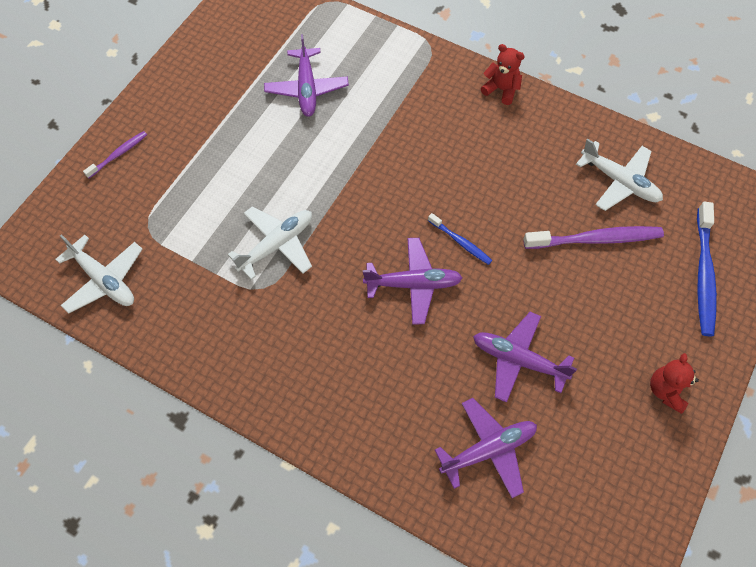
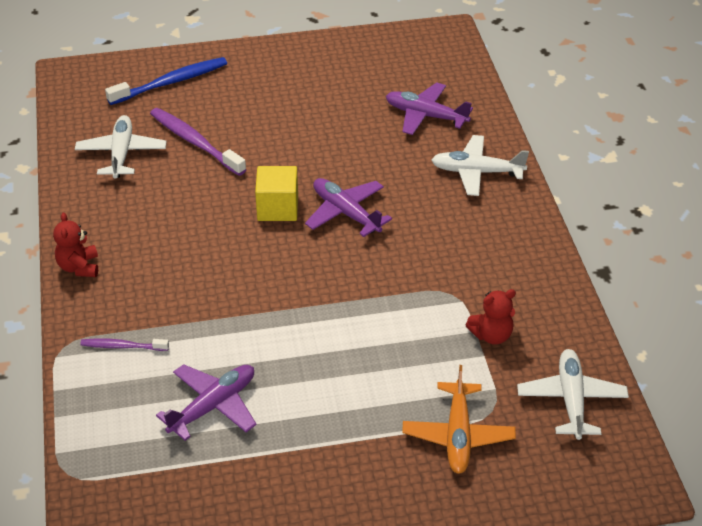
camera: 130 degrees left, 20 degrees down
(118, 154) = (449, 499): purple toothbrush -> purple toothbrush (122, 346)
(151, 193) = (458, 435): none -> orange plane
(277, 245) = (405, 311): white plane -> white plane (476, 172)
(460, 242) = (277, 208): blue toothbrush -> yellow cube
(518, 360) = (344, 133): purple plane -> none
(666, 391) = (288, 64): red teddy bear -> red teddy bear (491, 335)

